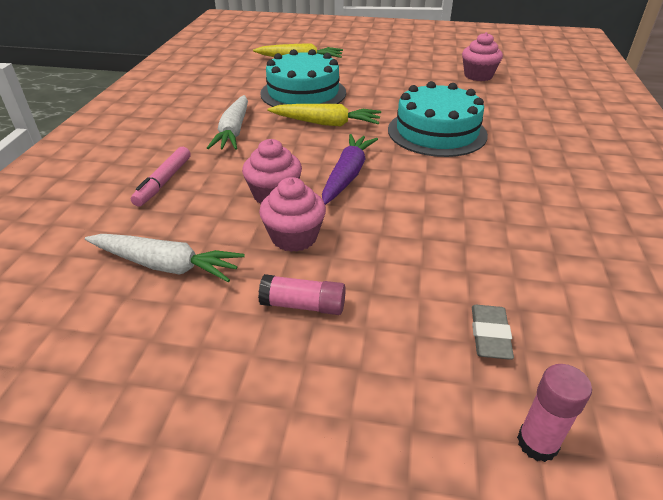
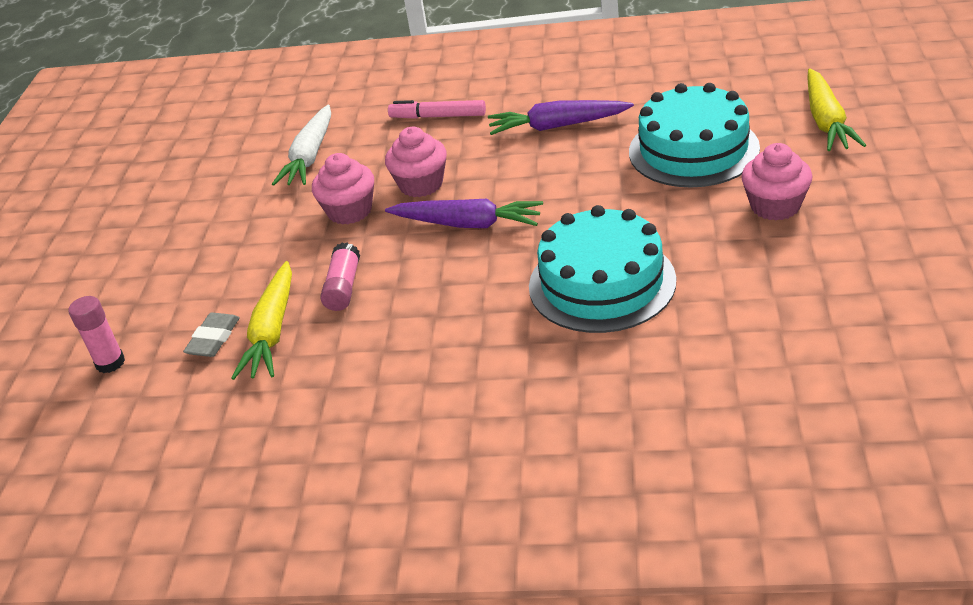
camera: 90 degrees right, 0 degrees up
(234, 131) = (557, 126): white carrot -> purple carrot
(303, 305) = (258, 234): pink glue stick -> pink glue stick (343, 287)
(326, 123) = (599, 186): yellow carrot -> yellow carrot (272, 332)
(478, 76) = (861, 318): pink cupcake -> pink cupcake (775, 206)
(490, 335) = (213, 339): grey eraser -> grey eraser turned 75 degrees counterclockwise

